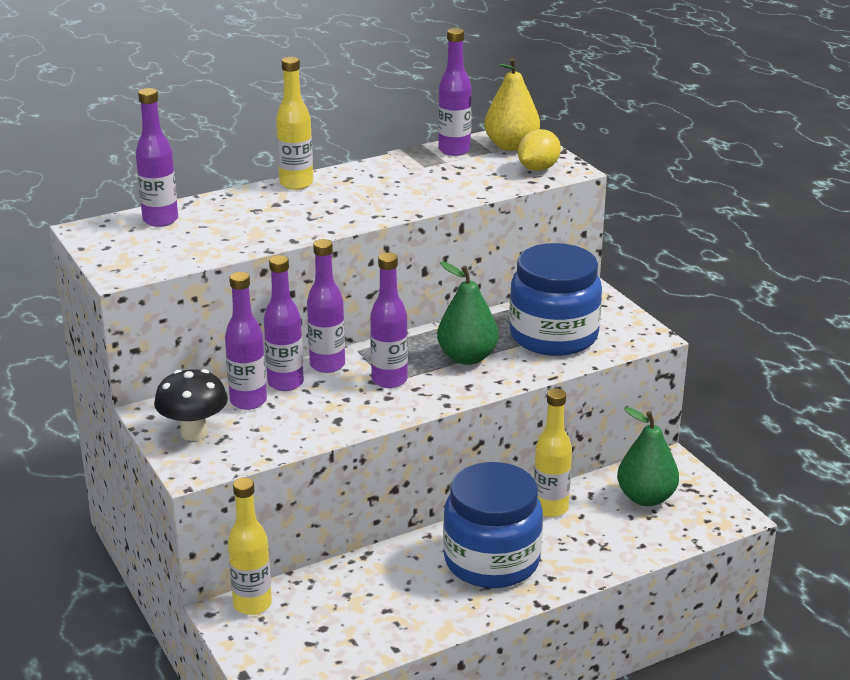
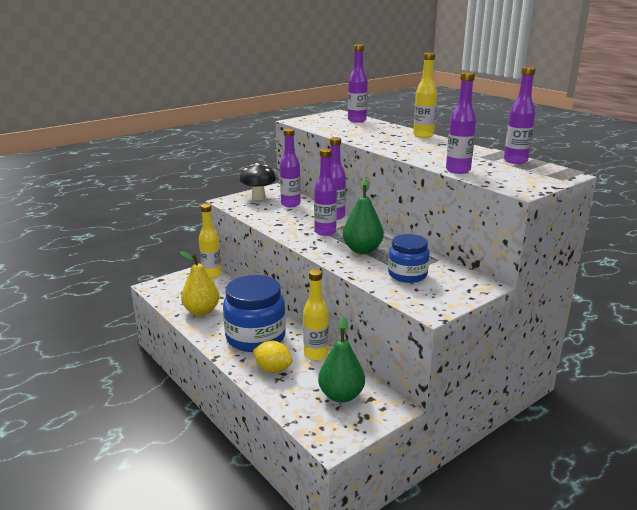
camera: 80 degrees right, 5 degrees down
(285, 383) = (311, 209): purple bottle -> purple bottle (458, 170)
(511, 146) = (544, 173): yellow pear -> yellow pear (201, 311)
(538, 168) = (512, 182): yellow lemon -> yellow lemon (273, 369)
(553, 336) = (407, 275): blue jar -> blue jar, size x0.60

